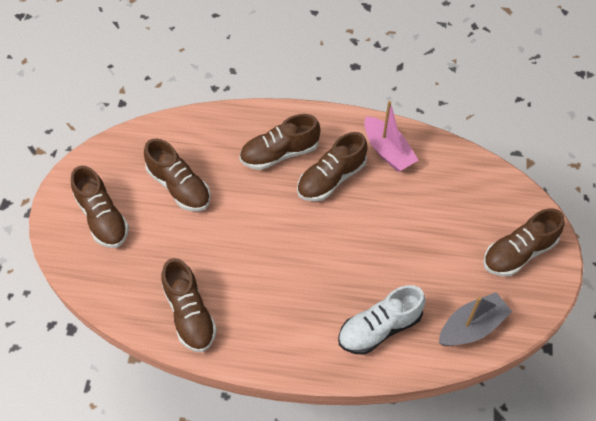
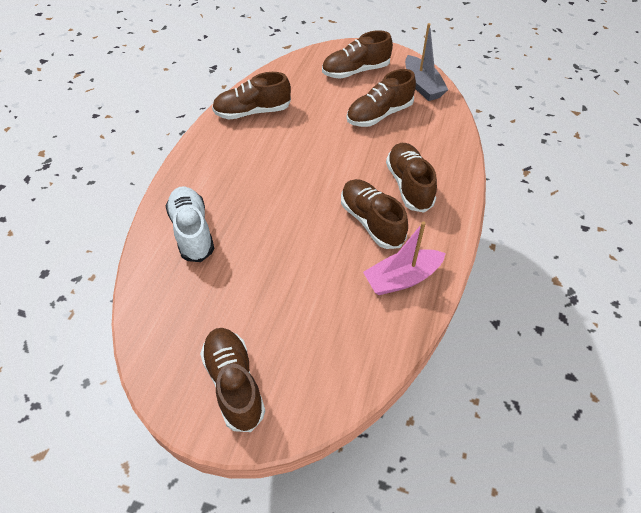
camera: 100 degrees right, 5 degrees down
(471, 327) = (163, 309): grey boat -> grey boat (422, 86)

